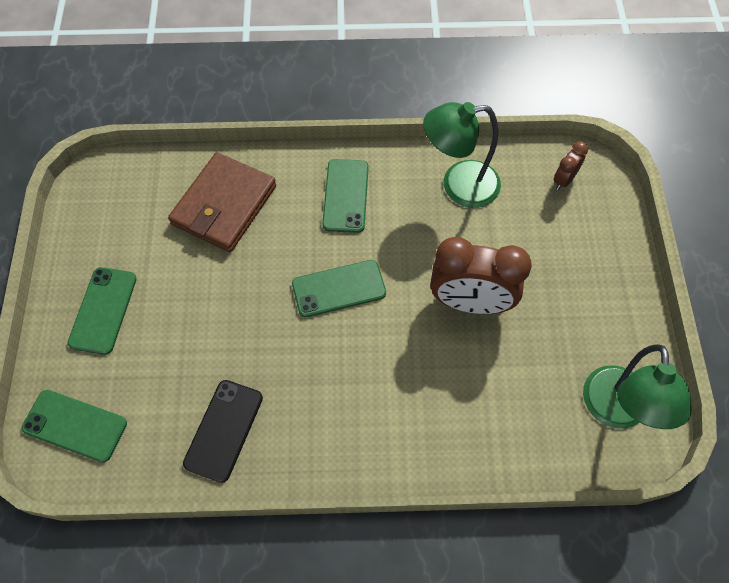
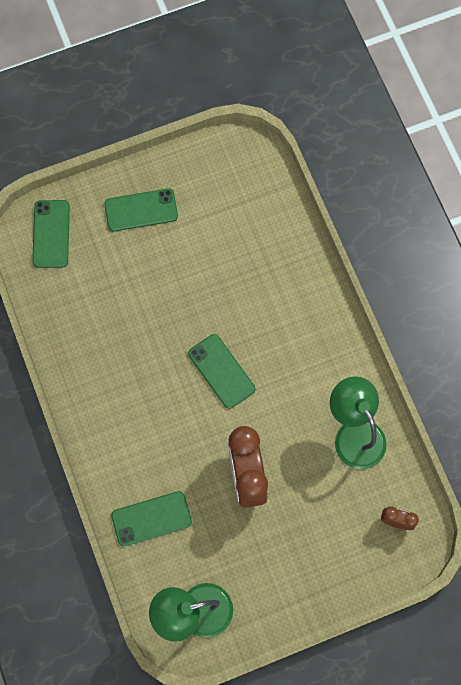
camera: 70 degrees right, 10 degrees up
(224, 205) = (262, 256): brown wallet -> none
(224, 430) = (82, 333): black phone -> none
(346, 196) = (308, 345): green phone -> green phone (151, 518)

